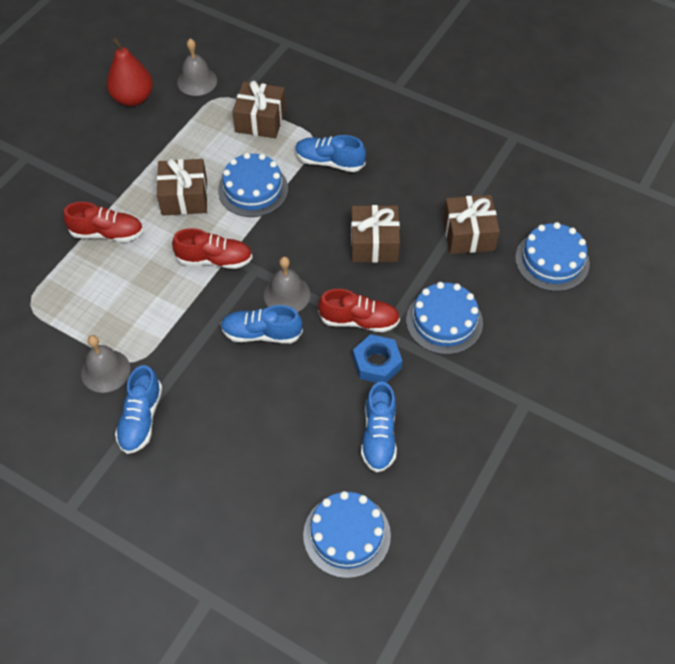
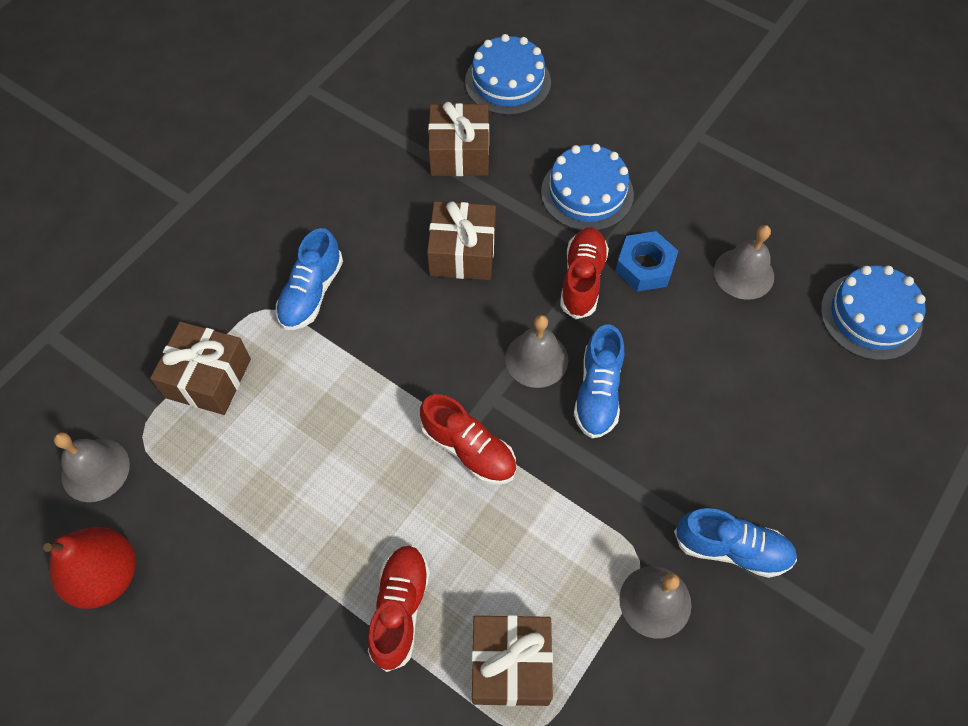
camera: 85 degrees left, 5 degrees up
(184, 197) = (344, 490): brown gift -> brown gift (511, 665)
(214, 259) = (469, 449): red shoe -> red shoe turned 120 degrees clockwise
(253, 189) = (345, 393): blue cake -> none
(379, 436) = (744, 273): blue shoe -> grey bell

